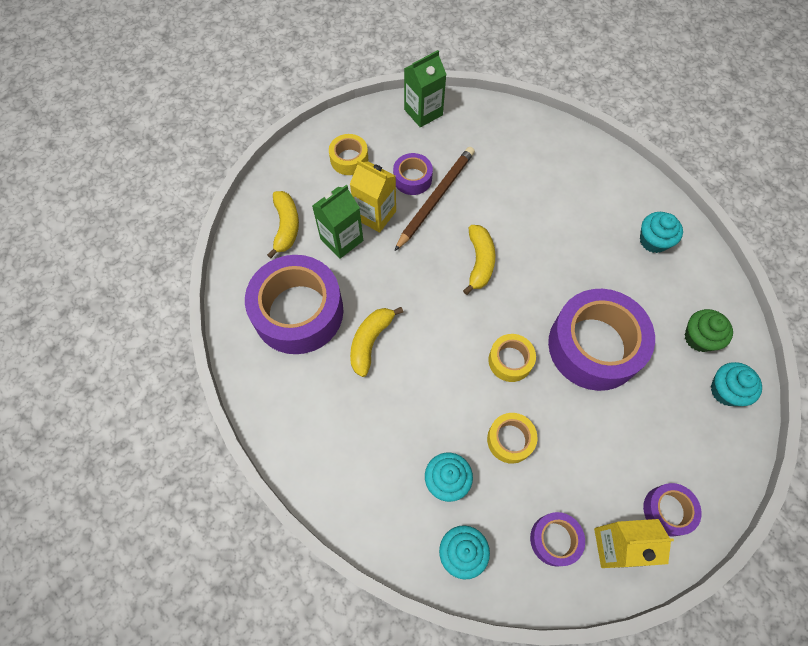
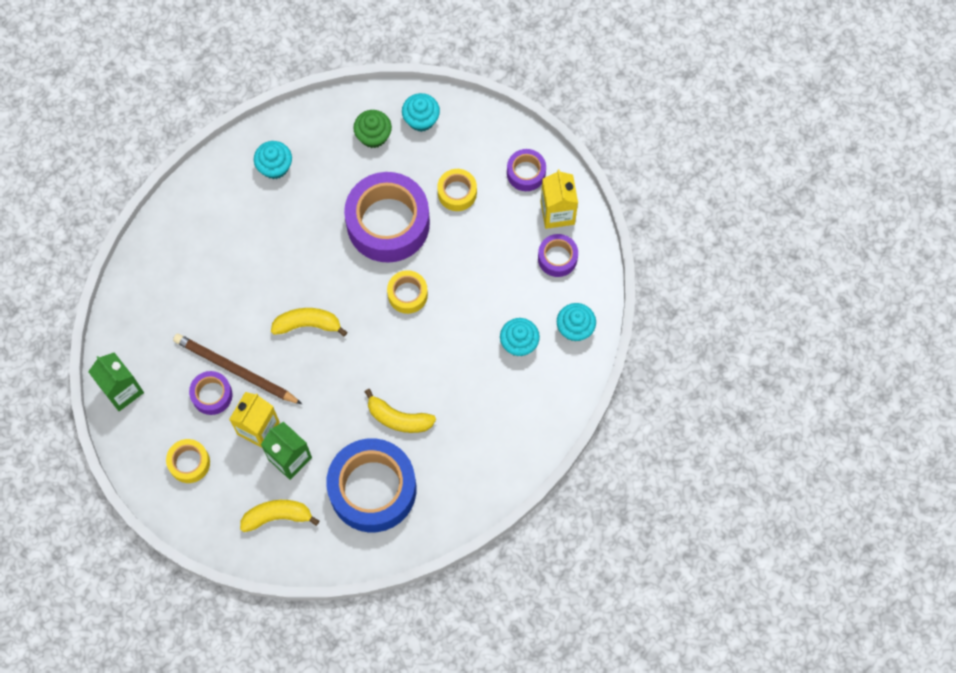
camera: 95 degrees left, 5 degrees up
(298, 312) = (372, 489): purple tape -> blue tape
(510, 440) = (480, 293): yellow tape -> yellow tape (457, 193)

